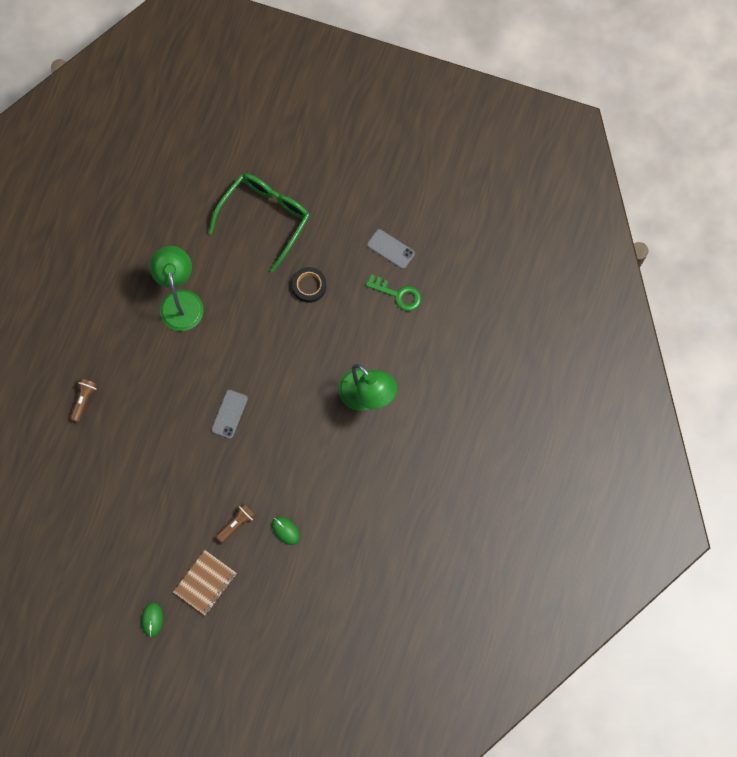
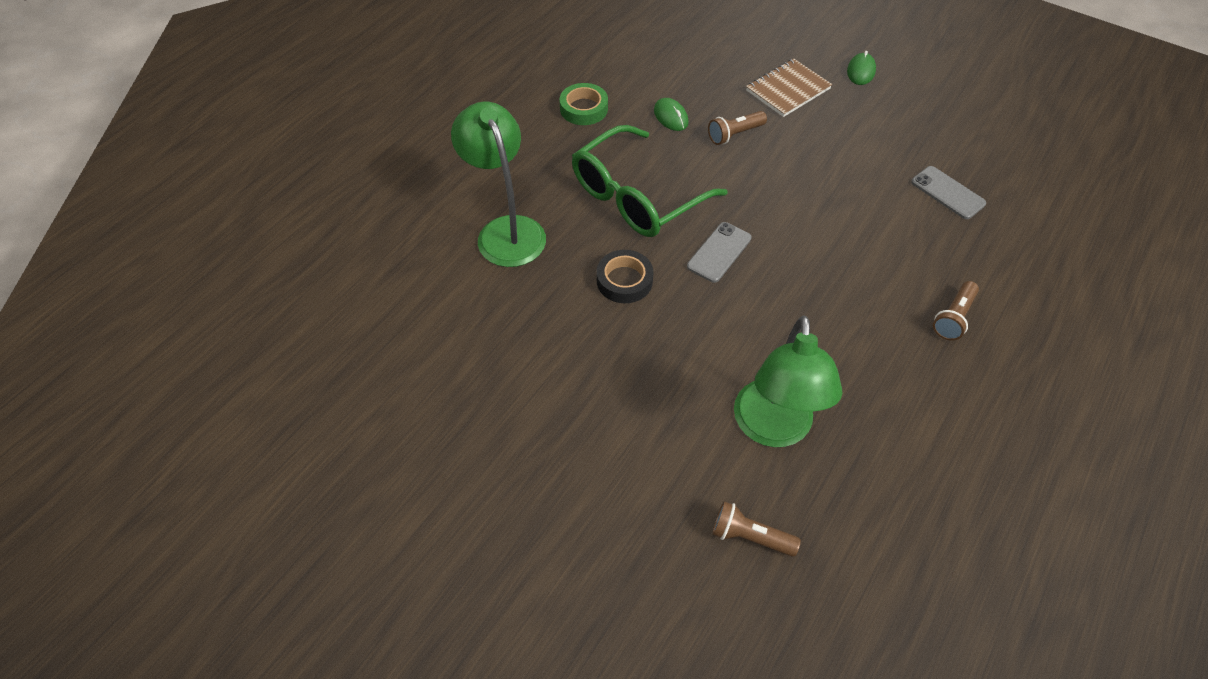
camera: 165 degrees left, 20 degrees down
(184, 240) = (750, 537): none -> brown flashlight
(265, 217) = (580, 541): green glasses -> green glasses (636, 197)
(309, 286) = (538, 400): black tape -> black tape (624, 280)
(350, 522) = (584, 109): none -> green tape
(391, 249) = (373, 426): grey phone -> grey phone (947, 193)
(398, 294) = (396, 353): green key -> none

